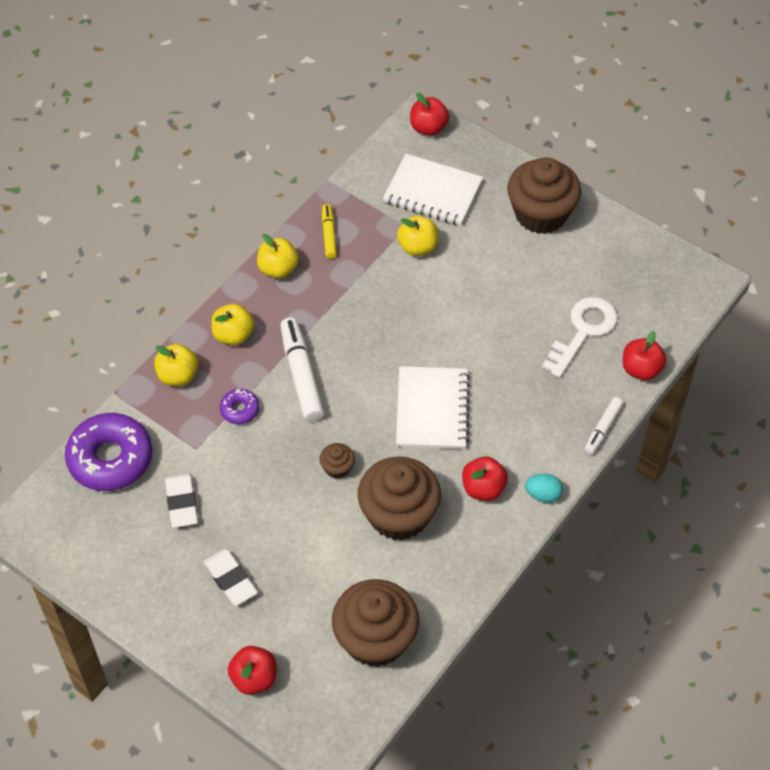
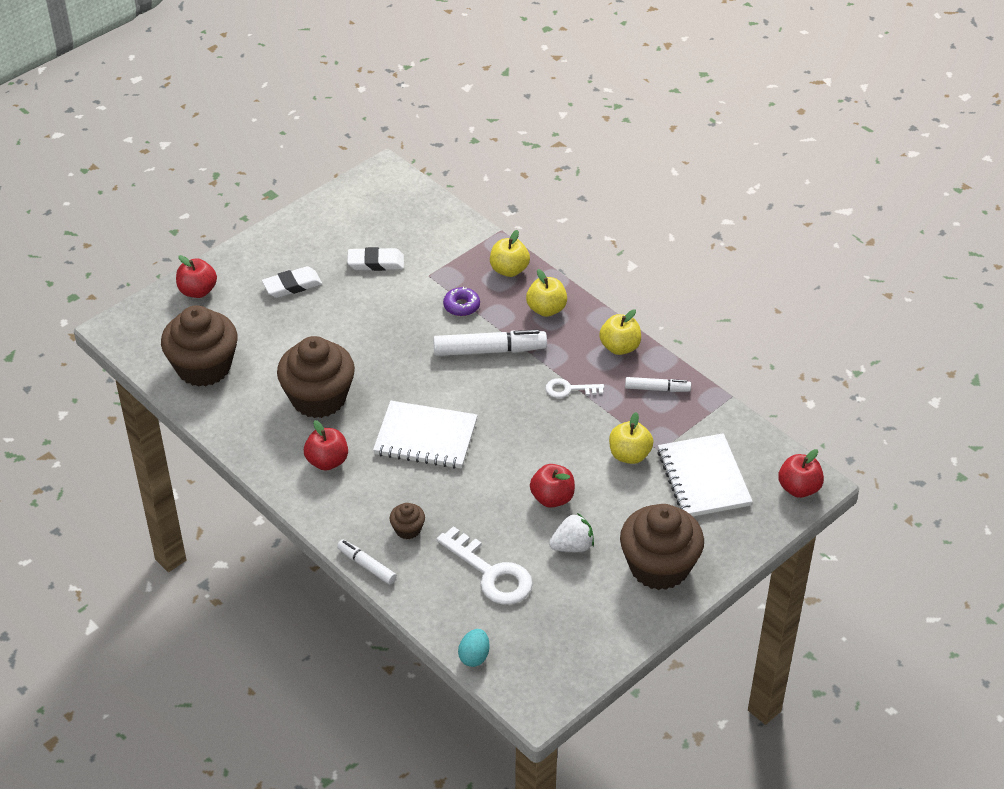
camera: 100 degrees right, 10 degrees down
(110, 458) = (433, 224): purple donut -> none
(329, 235) = (657, 389): yellow marker -> white marker
(337, 468) = (381, 363): brown cupcake -> brown cupcake (408, 529)
(343, 302) = (569, 389): none -> white key
(432, 192) = (703, 478): white notebook -> white notebook turned 45 degrees counterclockwise
(535, 276) = (572, 546): none -> white strawberry
(543, 494) = (306, 504): turquoise egg -> turquoise egg (474, 656)
(641, 369) = (430, 613): red apple -> red apple (552, 498)

